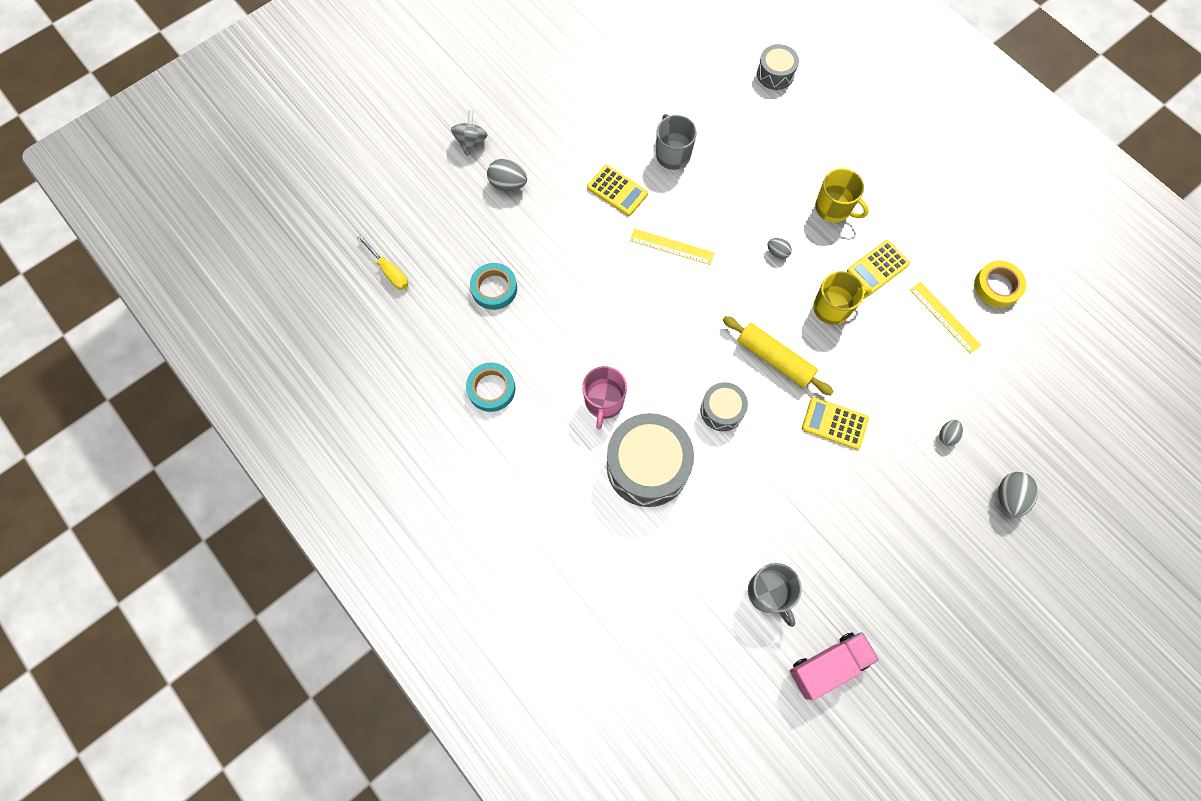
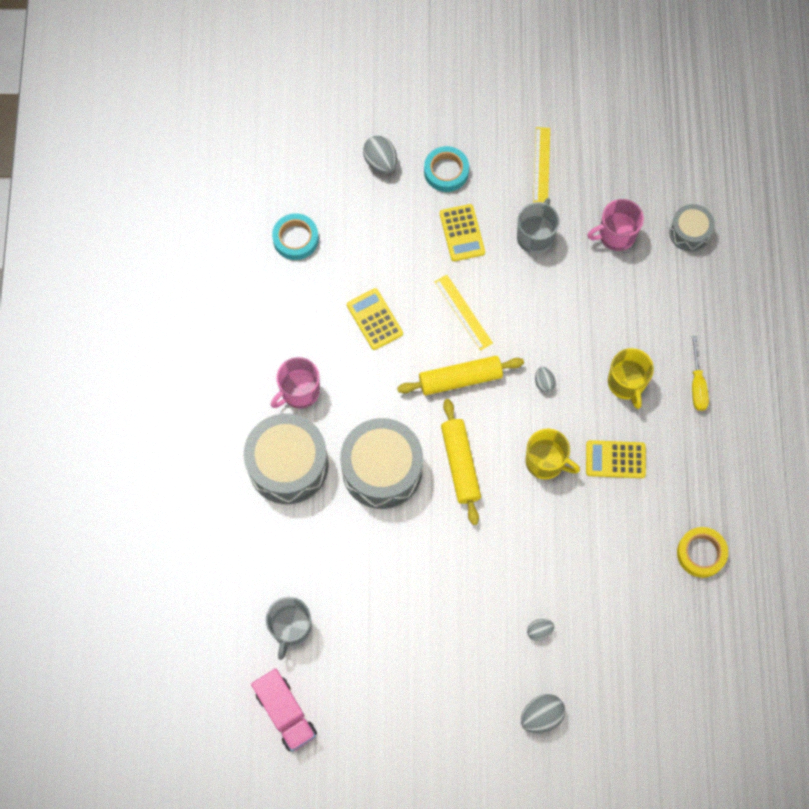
camera: 40 degrees right, 0 degrees up
(389, 271) = (230, 164): yellow screwdriver -> yellow screwdriver (697, 384)
(471, 142) = (382, 104): grey spinning top -> none
(491, 389) = (226, 315): turquoise tape -> turquoise tape (446, 171)
(715, 296) = (460, 379): none -> yellow rolling pin
(722, 410) = (382, 469): grey drum -> grey drum, size x1.87
(727, 112) = (616, 235): none -> pink mug
(828, 665) = (285, 713): pink truck -> pink truck turned 45 degrees clockwise
(834, 423) = (459, 550): yellow calculator -> yellow calculator (374, 319)
(944, 317) = (631, 542): yellow ruler -> yellow ruler (542, 165)

